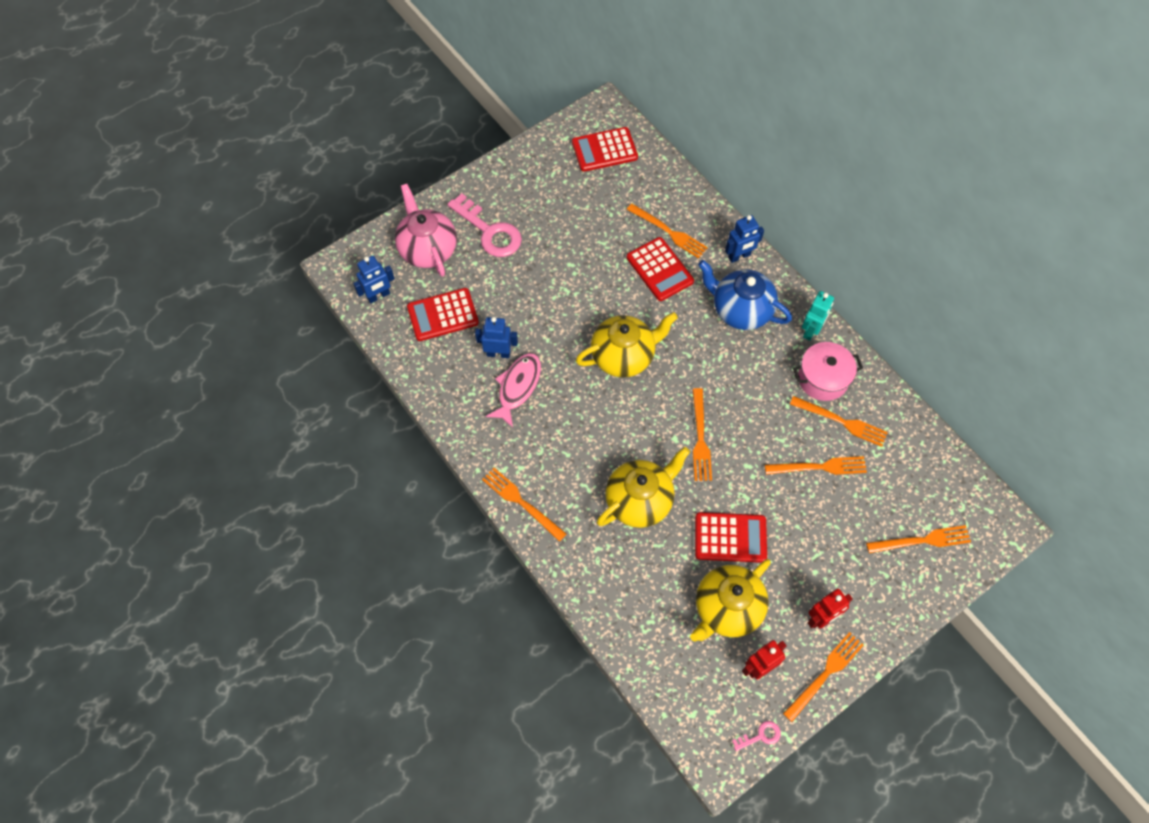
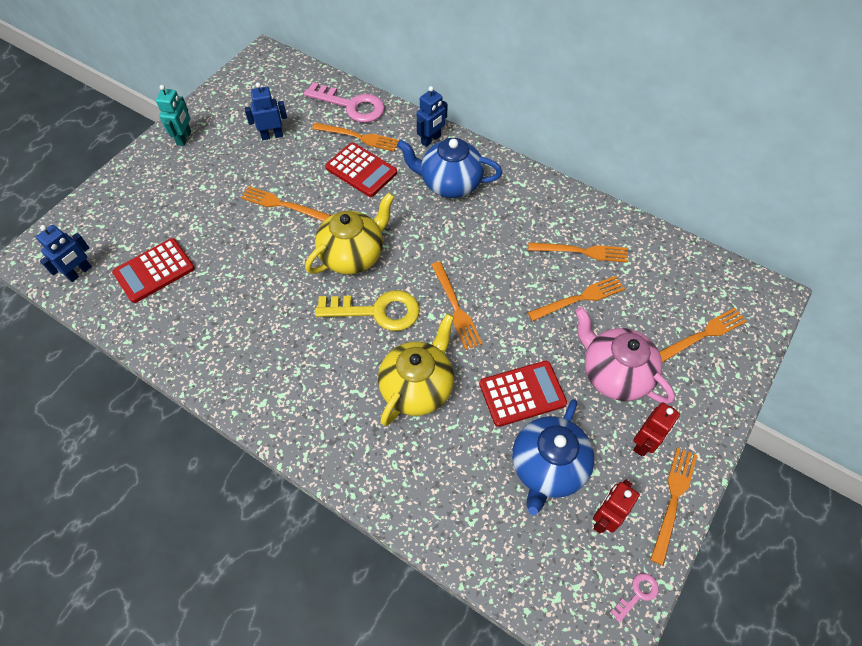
camera: 20 degrees left, 5 degrees down
(428, 249) = (122, 215): pink teapot -> pink teapot (614, 374)
(489, 231) = (183, 182): pink key -> pink key (351, 105)
(498, 353) = (224, 290): blue robot -> blue robot (272, 135)
(517, 387) = (254, 316): pink fish -> none
(521, 502) = (292, 431): orange fork -> orange fork (282, 204)
(604, 150) = (275, 87): red calculator -> none
(627, 418) = (377, 311): none -> yellow key
(726, 609) = (547, 467): yellow teapot -> blue teapot
(811, 330) = (521, 182): turquoise robot -> turquoise robot (184, 138)
(823, 379) = (549, 220): pink pot -> none

